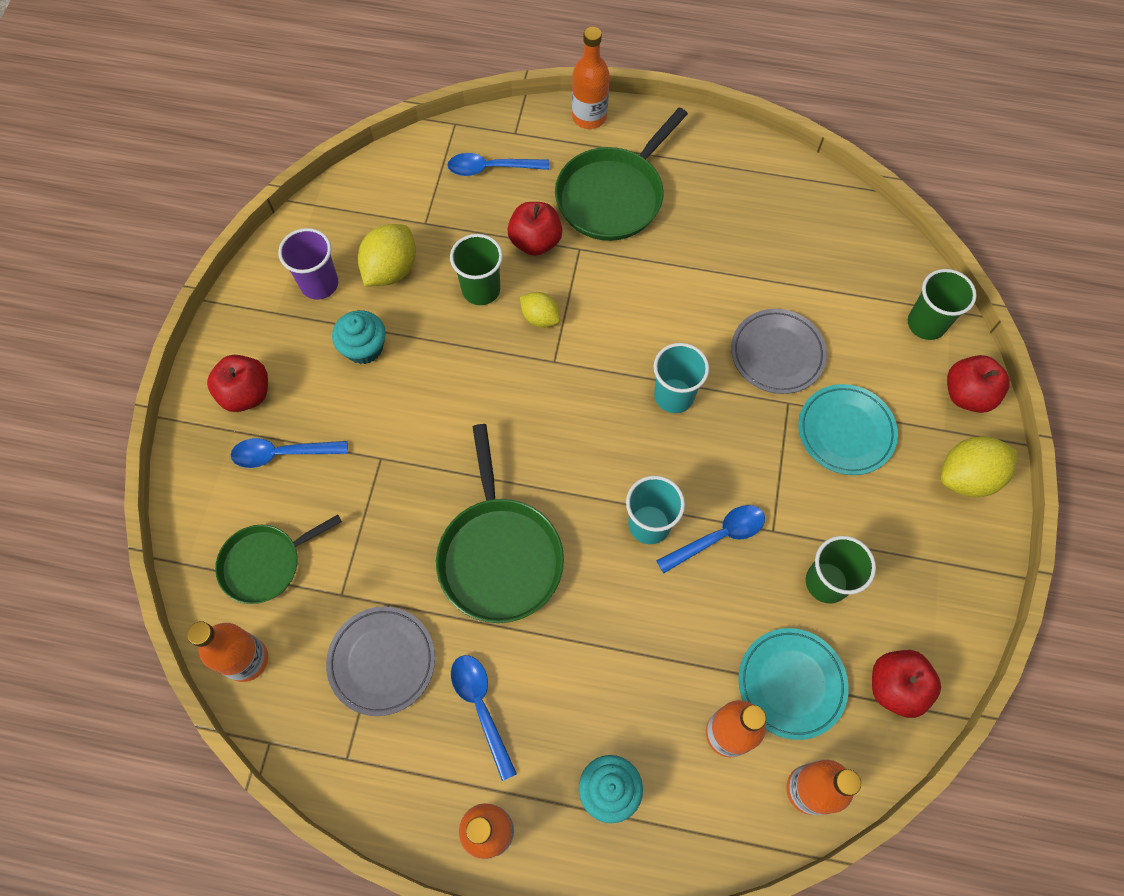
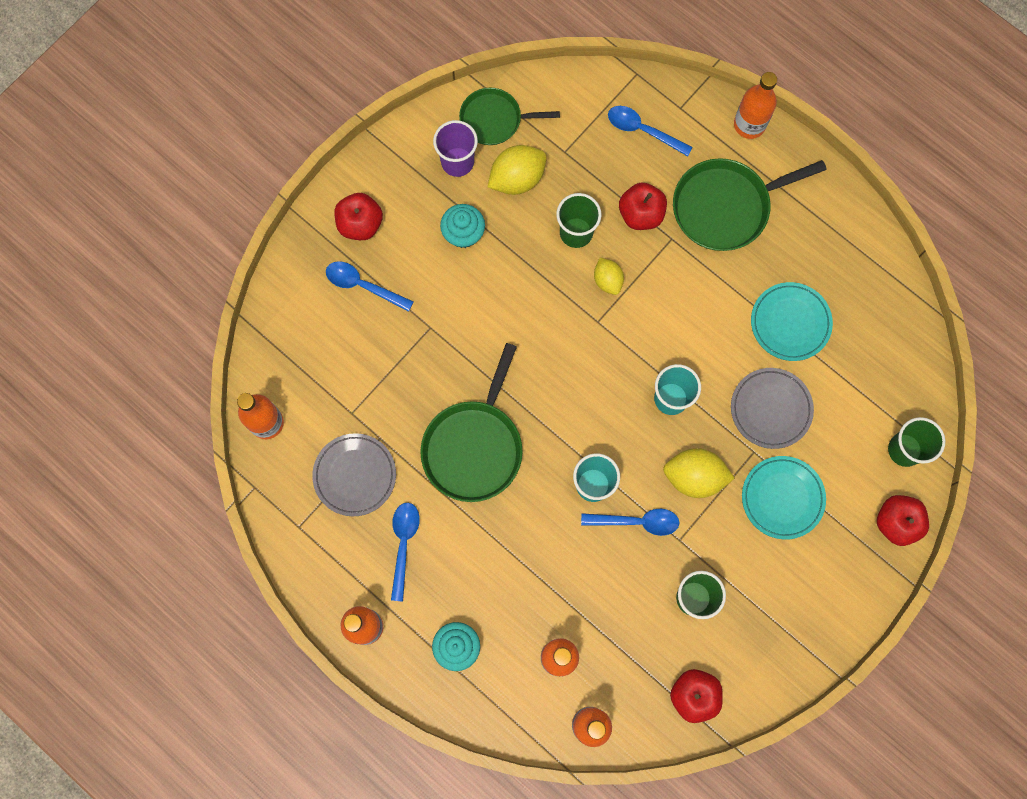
camera: 30 degrees right, 10 degrees up
(265, 564) = (311, 361): green pan -> green pan (494, 119)
(791, 684) = (622, 651): turquoise plate -> turquoise plate (790, 323)
(967, 477) = (851, 583): yellow lemon -> yellow lemon (694, 477)

